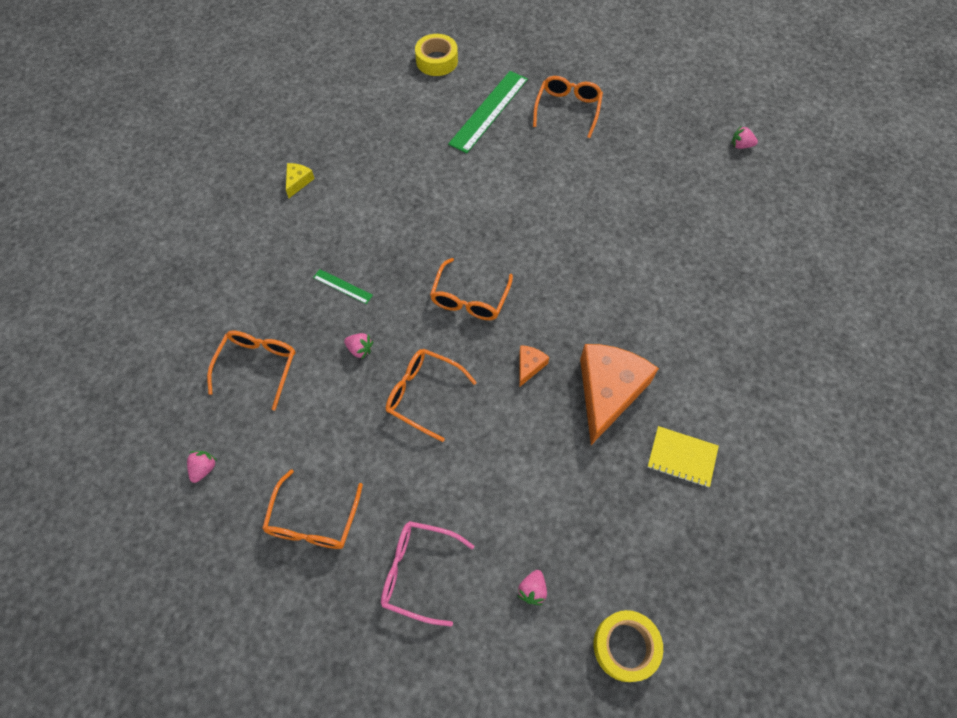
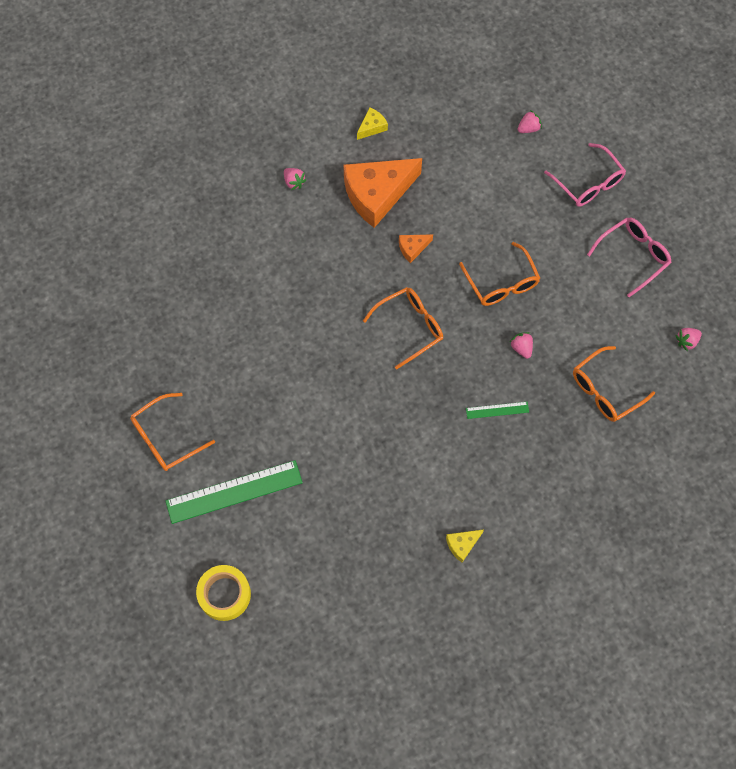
camera: 140 degrees left, 5 degrees up
(313, 521) = (633, 256): orange glasses -> pink glasses
(342, 286) = (497, 410): green ruler -> green ruler turned 75 degrees counterclockwise
(625, 646) = (501, 70): yellow tape -> none
(682, 457) = (372, 127): yellow notebook -> yellow cheese
(741, 145) = (71, 292): pink strawberry -> pink strawberry (294, 182)

